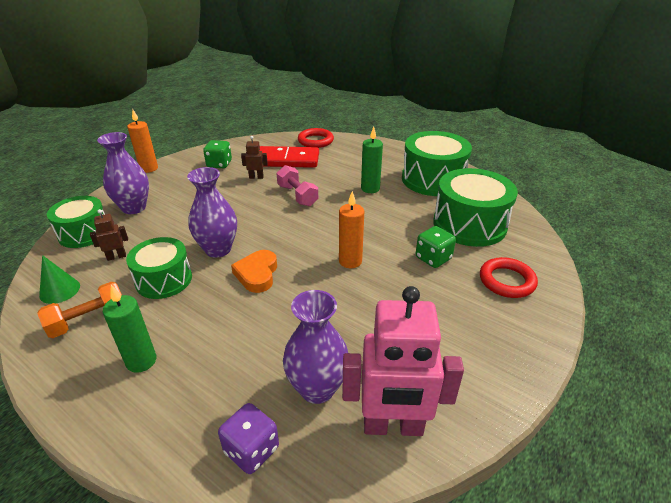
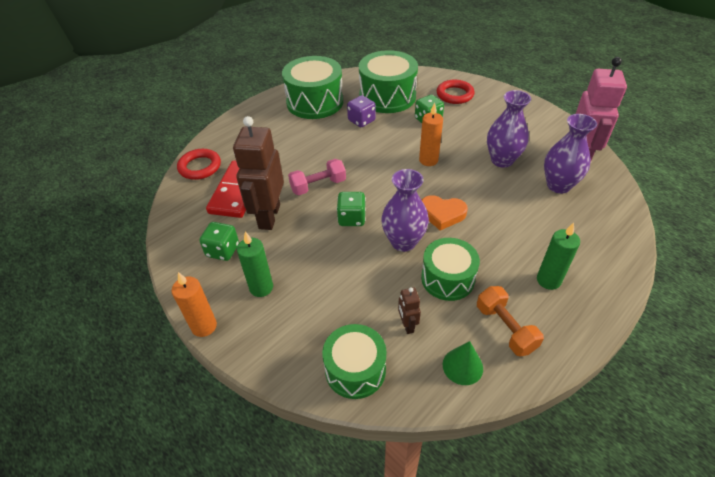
camera: 80 degrees left, 10 degrees up
(134, 208) = (307, 326): purple vase -> purple vase (502, 160)
(251, 450) = (609, 215): purple dice -> purple dice (361, 121)
(252, 217) = (352, 218): none -> green dice
(256, 177) = (269, 216): brown robot -> brown robot, size x2.28
(370, 189) = (319, 138): green candle -> green candle (261, 287)

